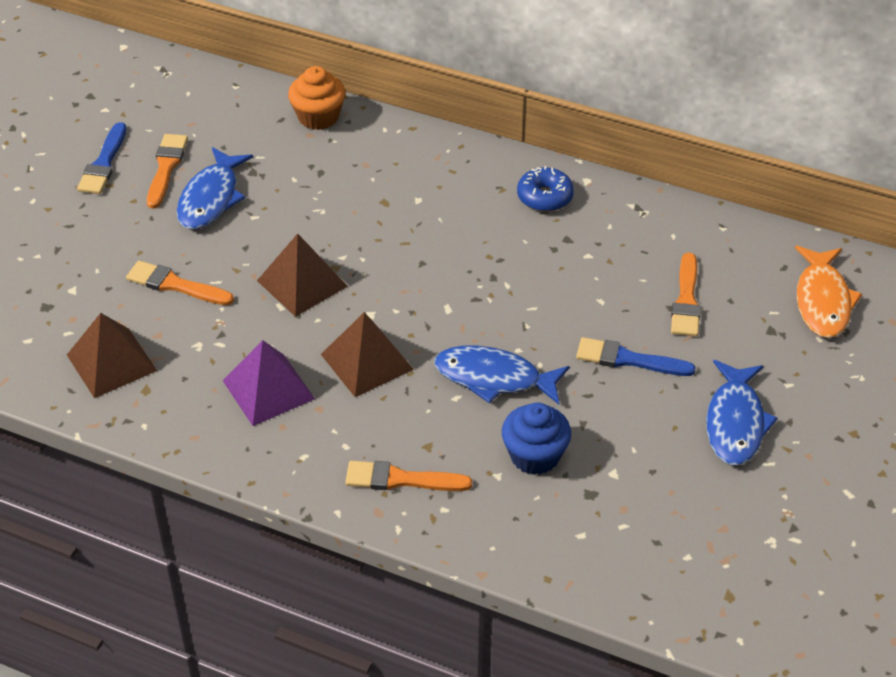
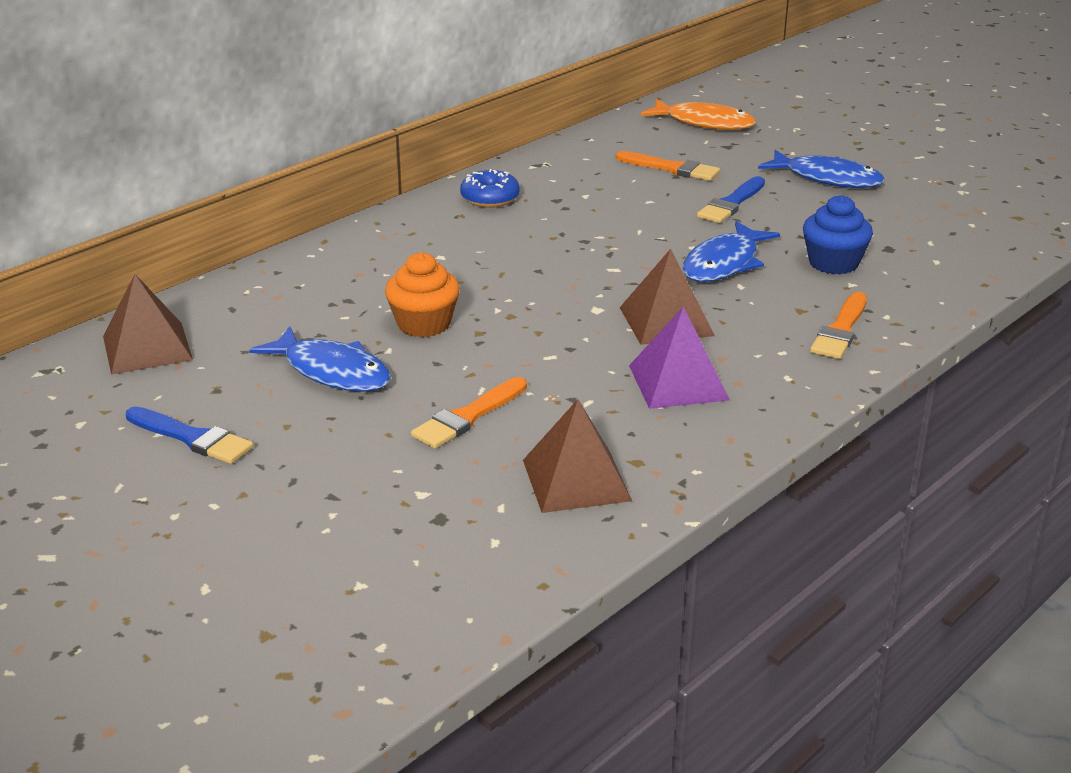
camera: 70 degrees left, 15 degrees down
(166, 168) = (246, 394): orange brush -> none
(302, 283) = (522, 338): brown pyramid -> brown pyramid (147, 347)
(318, 117) = (252, 286): orange cupcake -> orange cupcake (424, 324)

